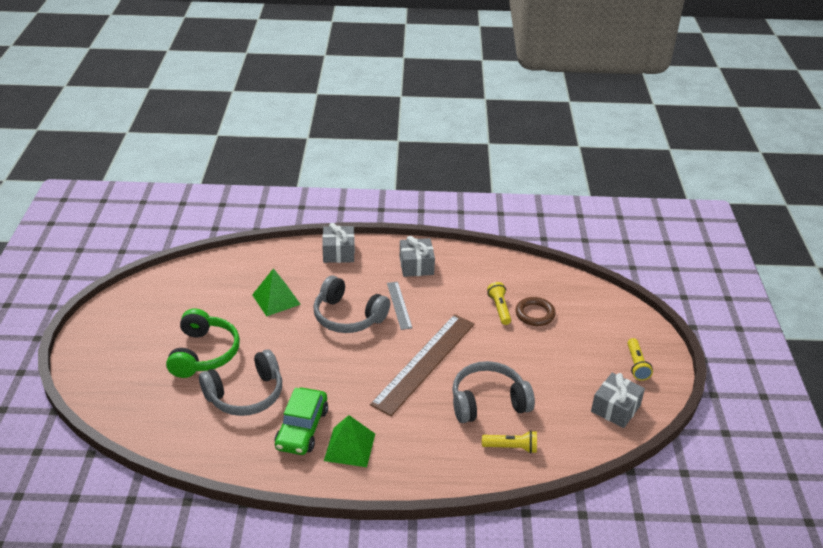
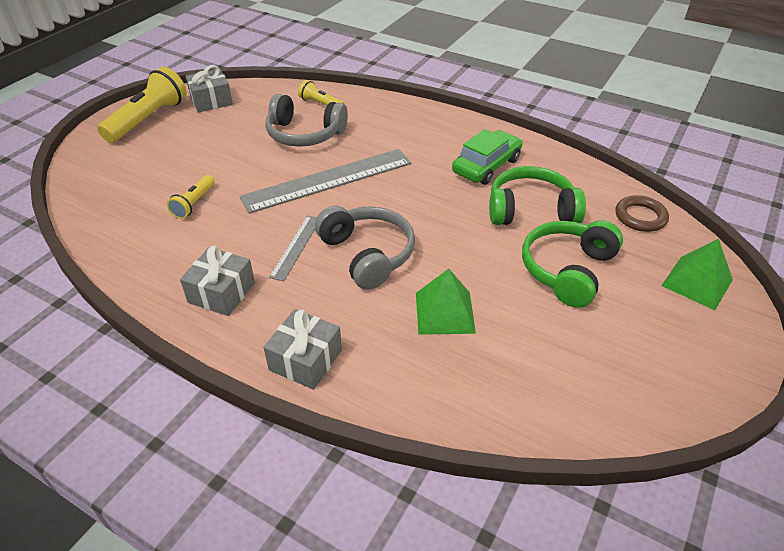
camera: 150 degrees left, 5 degrees up
(246, 395) = (531, 210): grey headphones -> green headphones
(350, 447) = (451, 141): green pyramid -> green pyramid (697, 282)
(424, 362) = (328, 180): brown ruler -> grey ruler
(535, 314) = (167, 186): brown ring -> brown ring (640, 217)
(636, 365) = (148, 119): yellow flashlight -> yellow flashlight, size x1.89

